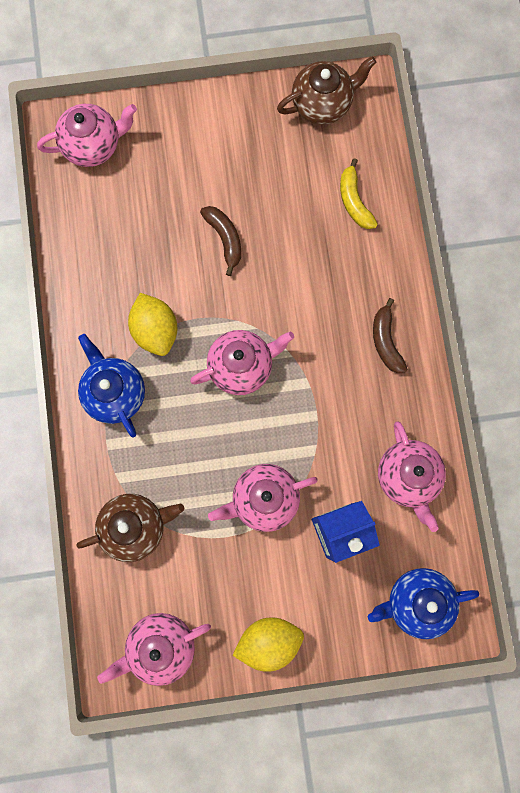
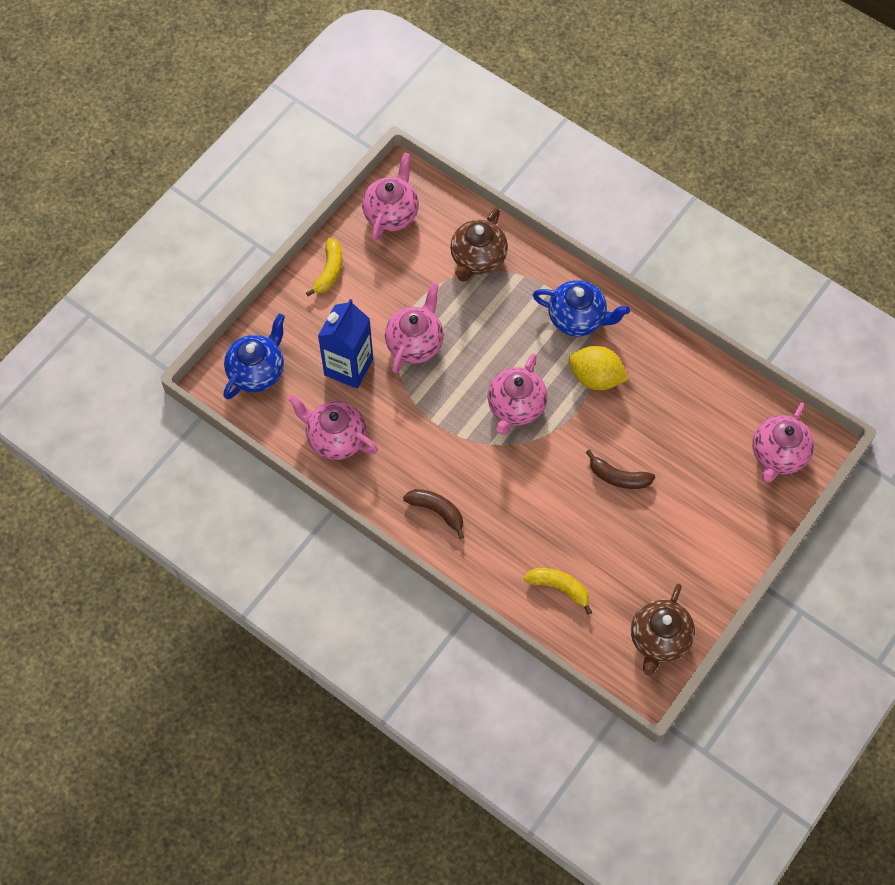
camera: 135 degrees right, 15 degrees down
(268, 640) = (329, 271): yellow lemon -> yellow banana

